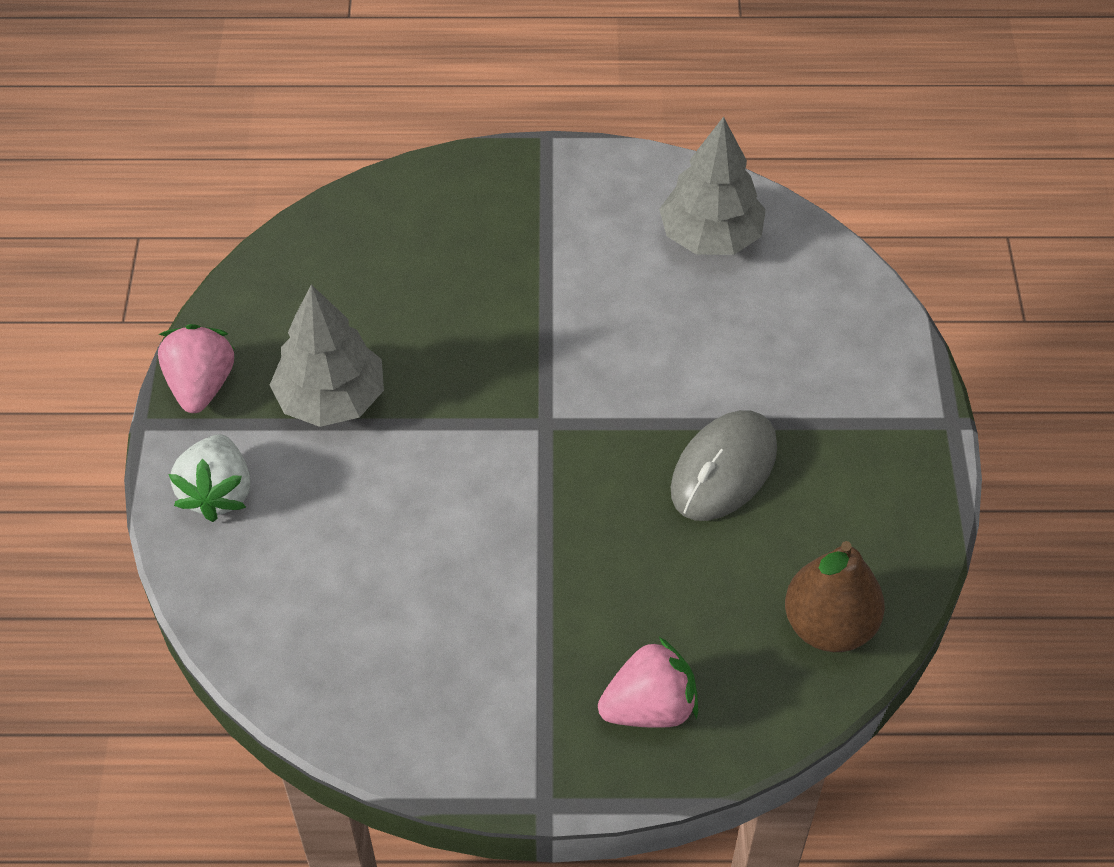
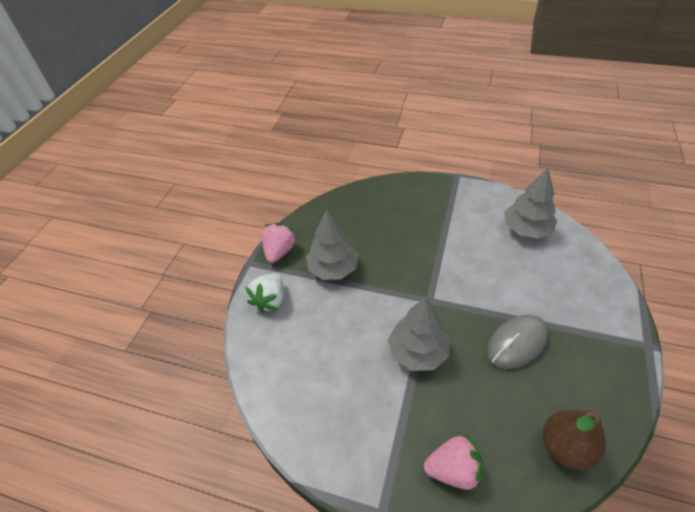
camera: 20 degrees right, 5 degrees down
(545, 526) = (418, 351): none -> grey tree

